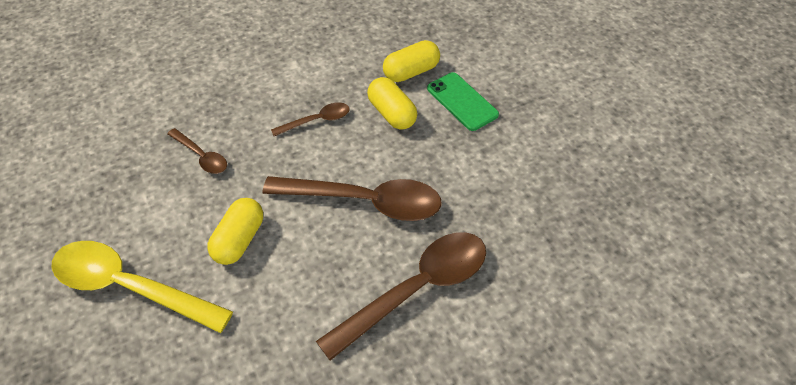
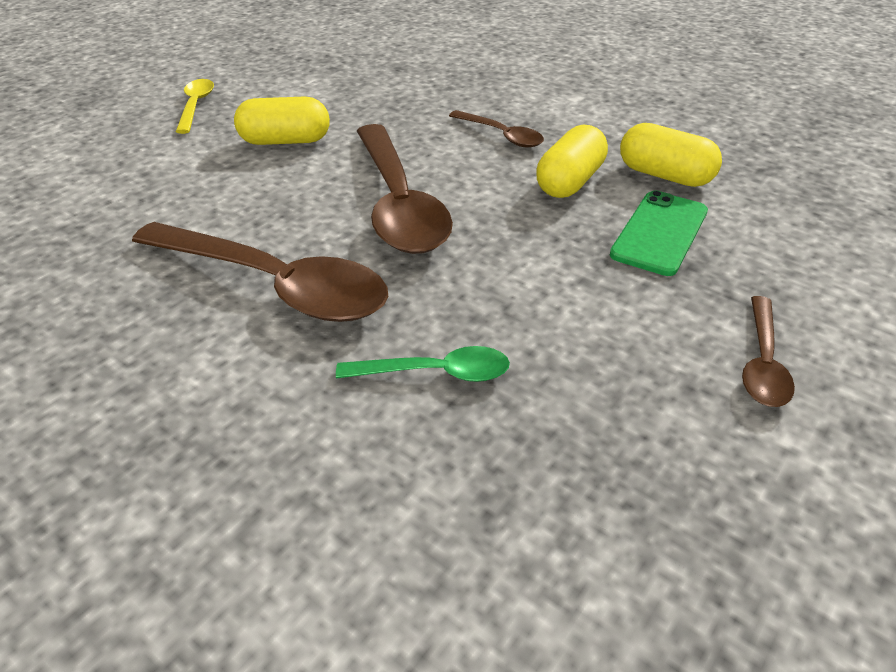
camera: 65 degrees right, 10 degrees down
(130, 287) = (196, 106): yellow spoon -> yellow spoon, size x0.49
(201, 156) = (386, 89): brown spoon -> brown spoon (762, 362)
(526, 238) = (435, 373): none -> green spoon

